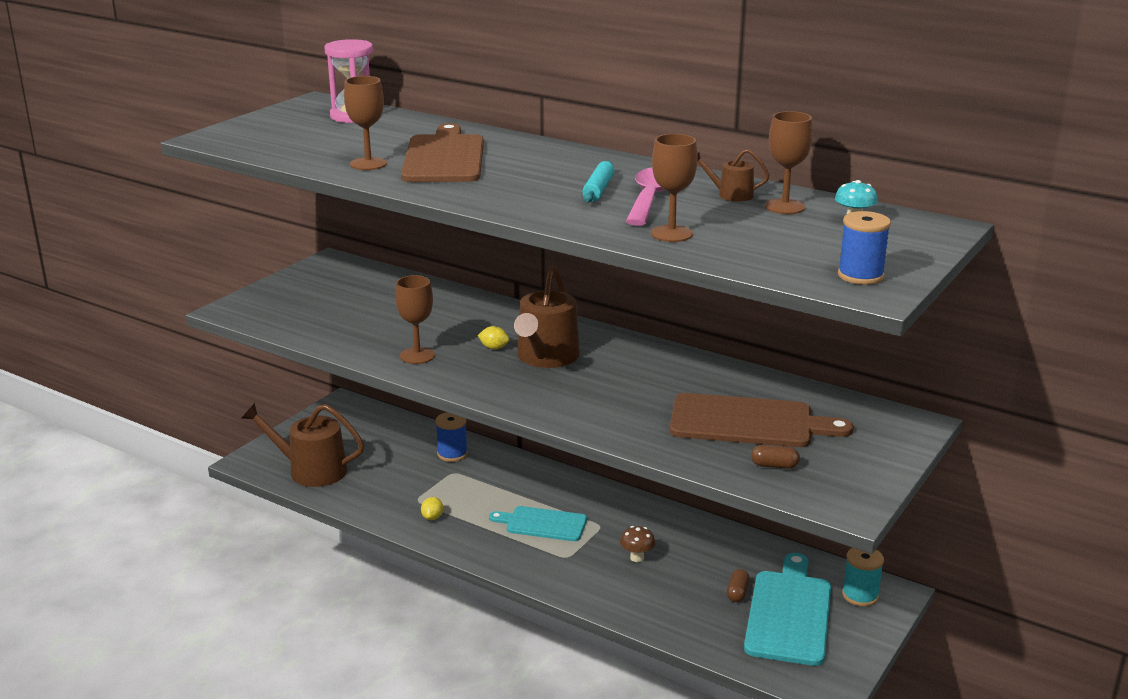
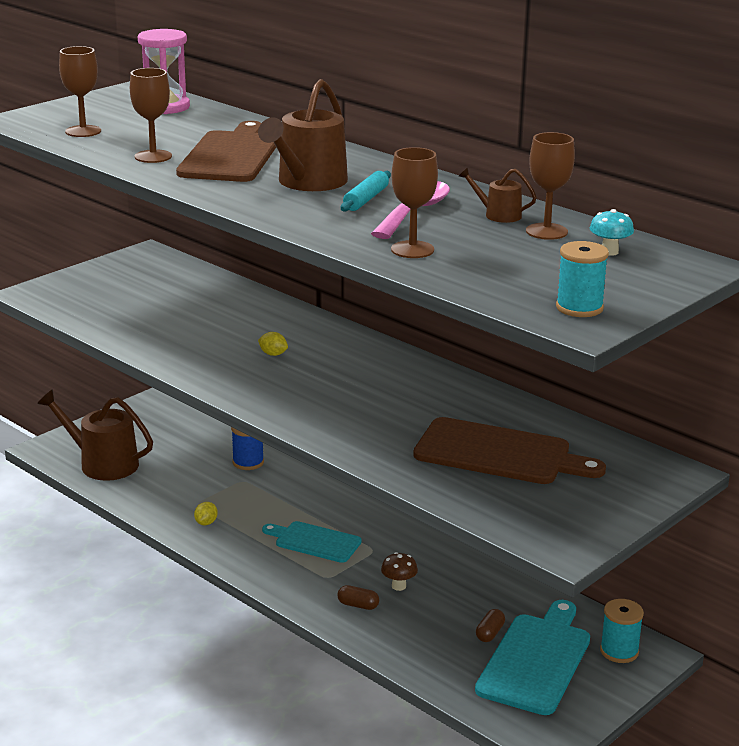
camera: 10 degrees right, 0 degrees up
(417, 355) = (193, 355): brown goblet -> brown goblet (83, 131)
(546, 357) = (321, 368): brown watering can -> brown watering can (308, 182)
(774, 465) = (505, 499): brown capsule -> brown capsule (358, 605)
(860, 276) = (579, 308): blue spool -> turquoise spool

